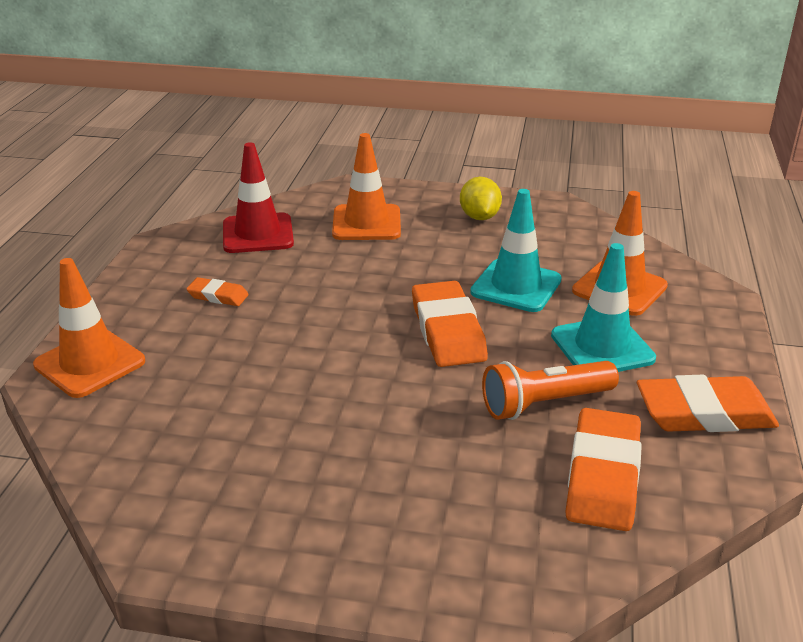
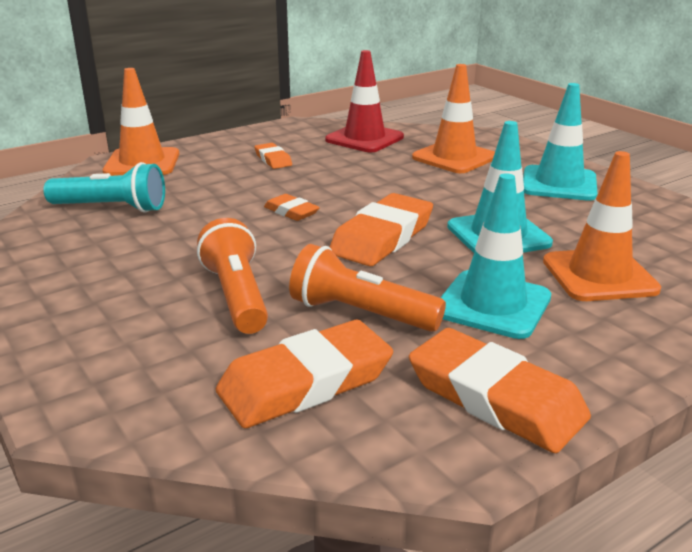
camera: 45 degrees right, 5 degrees down
(168, 428) = (112, 208): none -> turquoise flashlight
(338, 343) = (291, 212): none -> orange eraser
(442, 443) = (236, 296): none -> orange flashlight
(479, 217) = (559, 184): yellow lemon -> turquoise traffic cone

